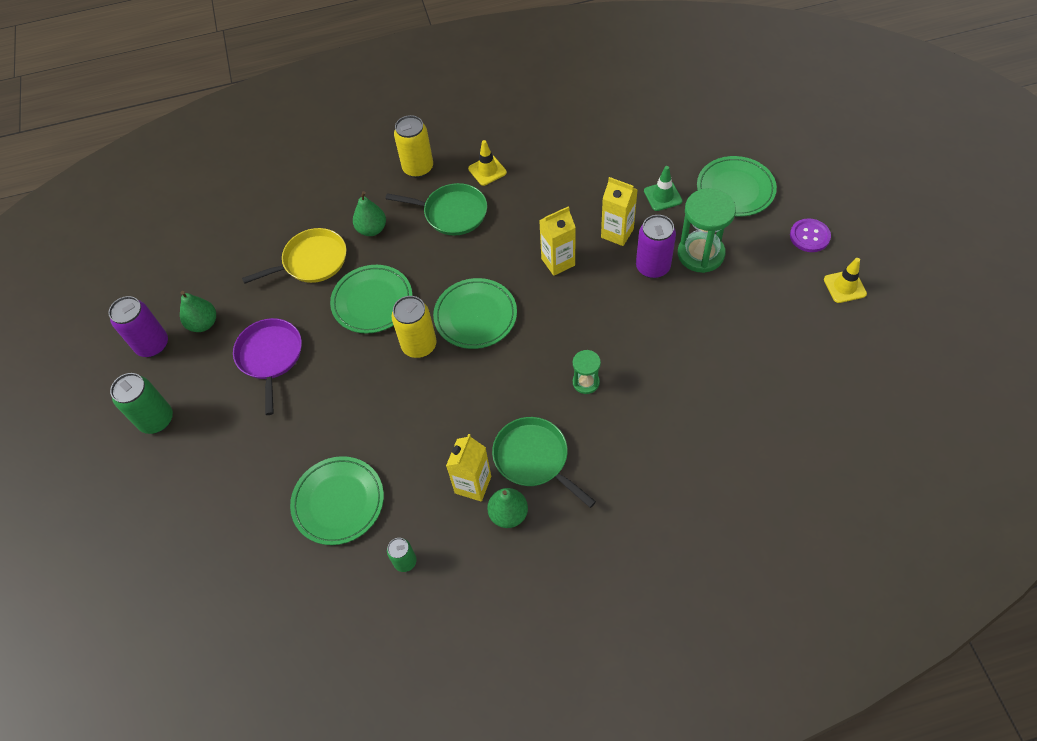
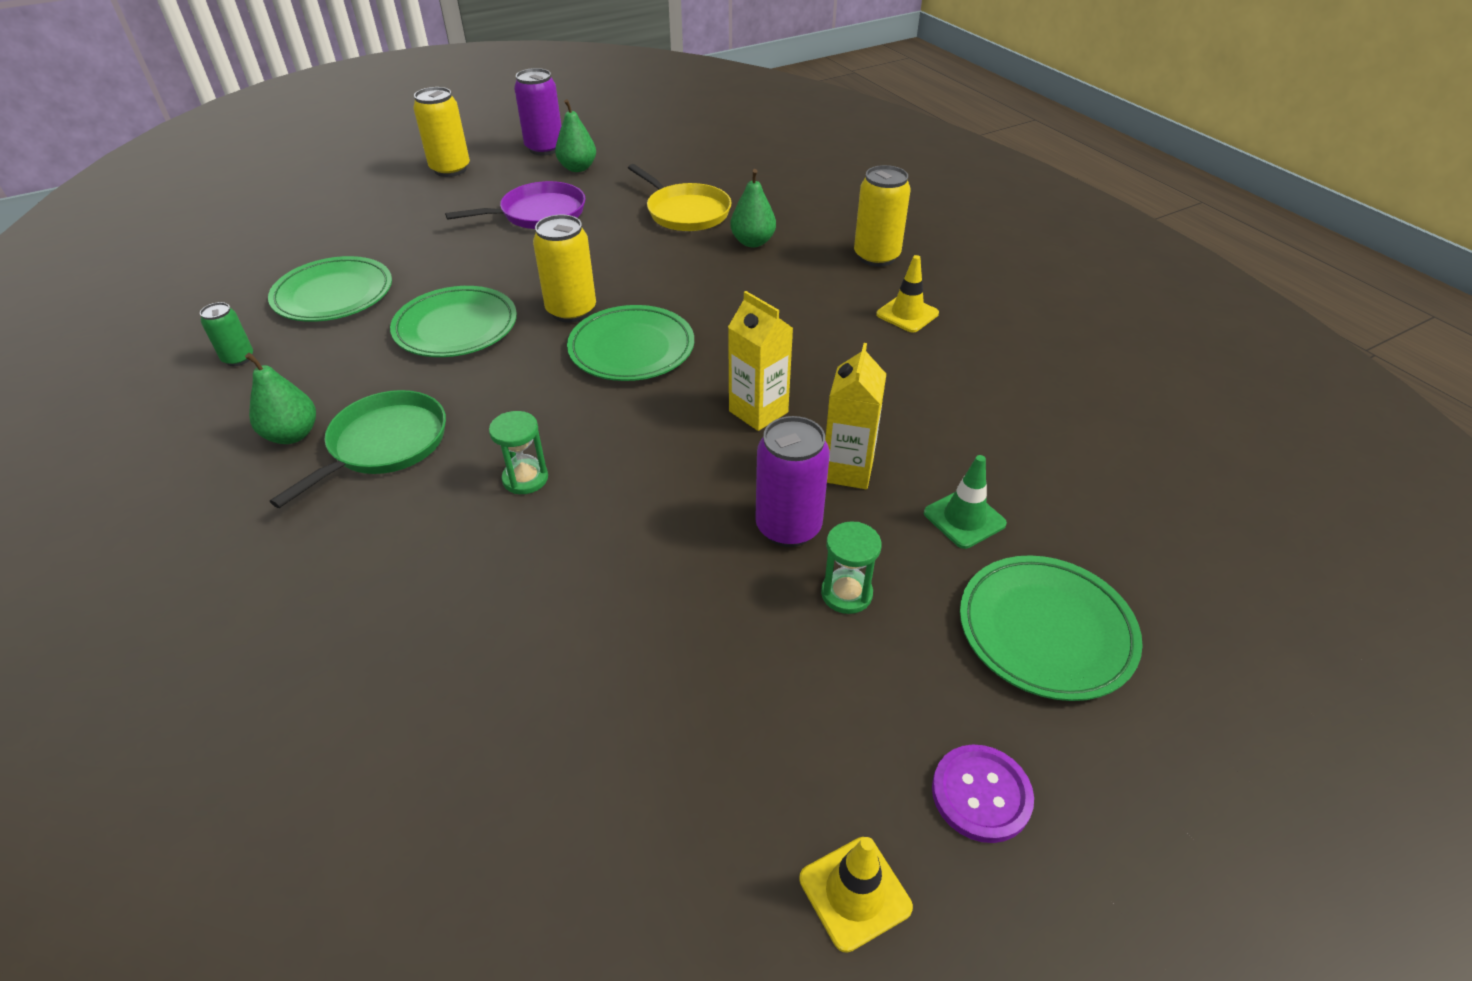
camera: 70 degrees right, 15 degrees down
(156, 420) = (450, 169): green can -> yellow can
(372, 301) = (635, 263): green plate -> green plate (456, 327)
(452, 213) = (810, 298): green pan -> none
(473, 484) = (345, 394): yellow carton -> none
(700, 254) = (846, 593): green hourglass -> green hourglass, size x0.53

